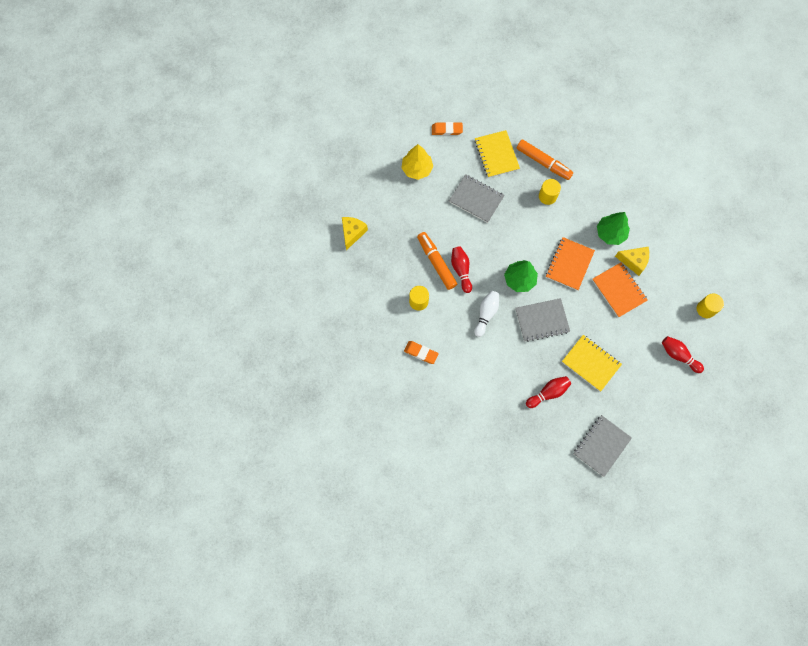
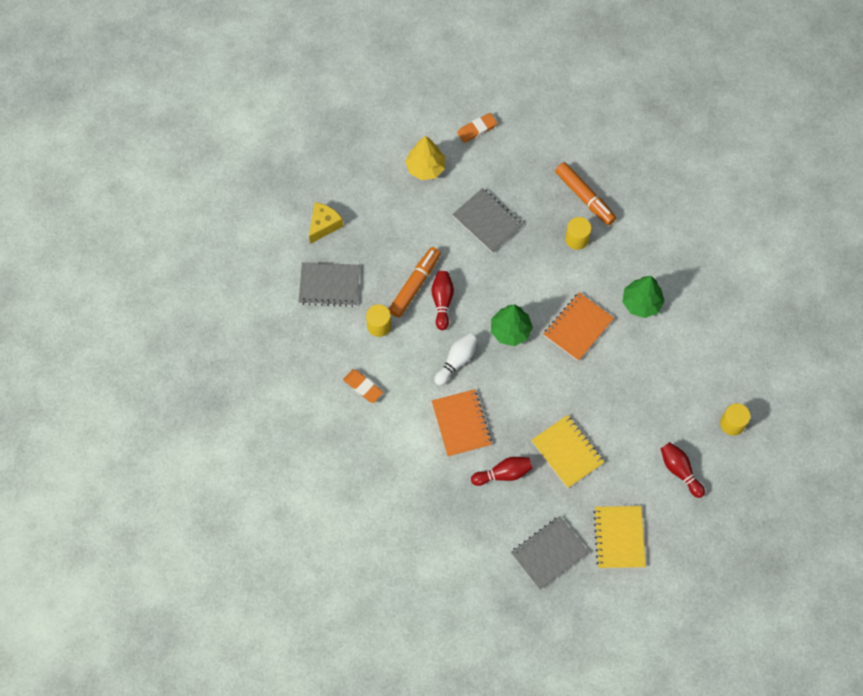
camera: 15 degrees right, 5 degrees down
(436, 262) = (415, 285): orange marker -> orange marker turned 45 degrees clockwise
(447, 130) = (477, 129): orange eraser -> orange eraser turned 45 degrees counterclockwise
(496, 155) = (529, 174): yellow notebook -> yellow notebook (619, 537)
(542, 320) = (523, 386): grey notebook -> grey notebook (329, 285)
(619, 290) = (630, 374): orange notebook -> orange notebook (461, 423)
(634, 261) = (660, 344): yellow cheese -> none

